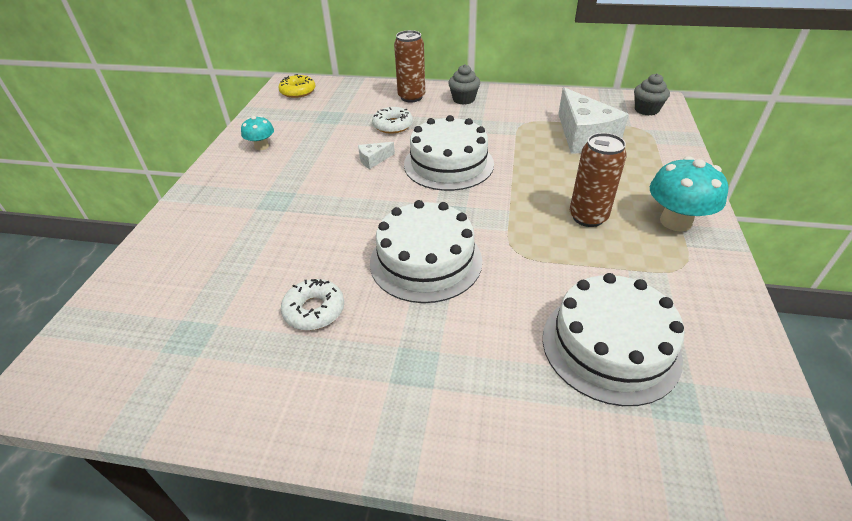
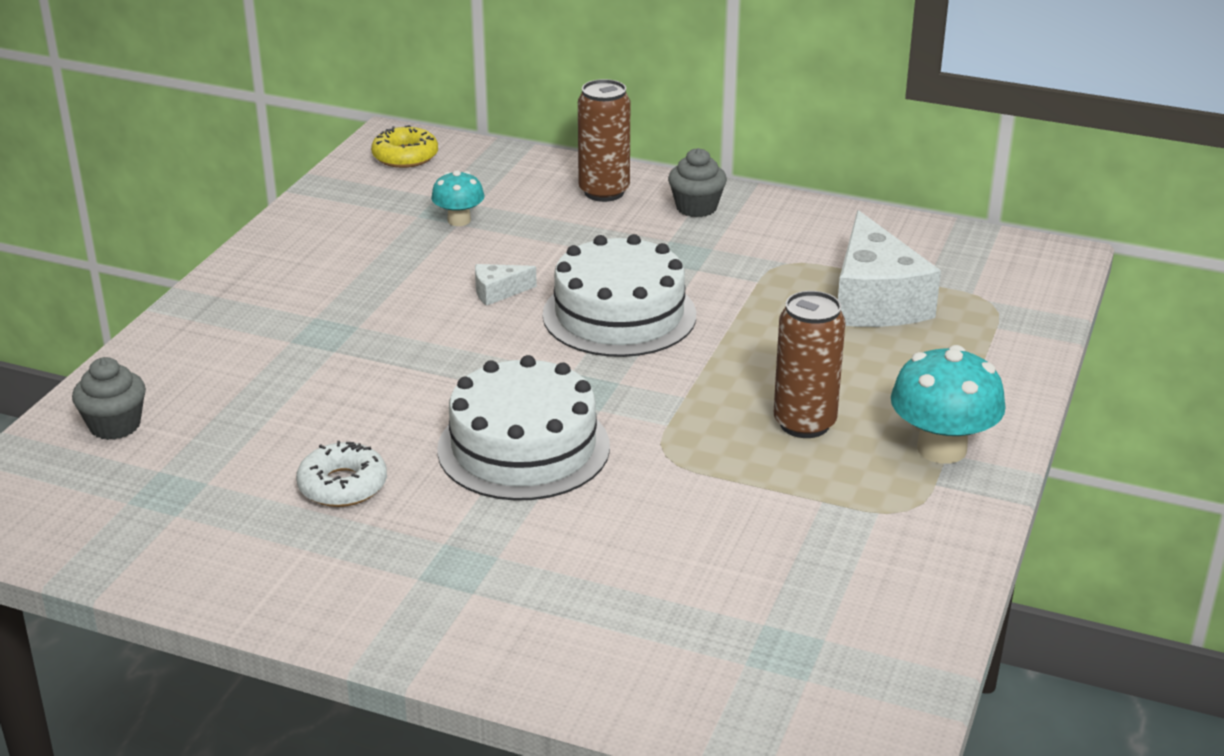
camera: 10 degrees right, 10 degrees down
(261, 146) = (320, 246): turquoise mushroom -> turquoise mushroom (459, 220)
(392, 125) = (551, 239): white donut -> none
(610, 346) = (736, 585): white cake -> none
(646, 110) = (1020, 268): grey cupcake -> grey cupcake (115, 425)

